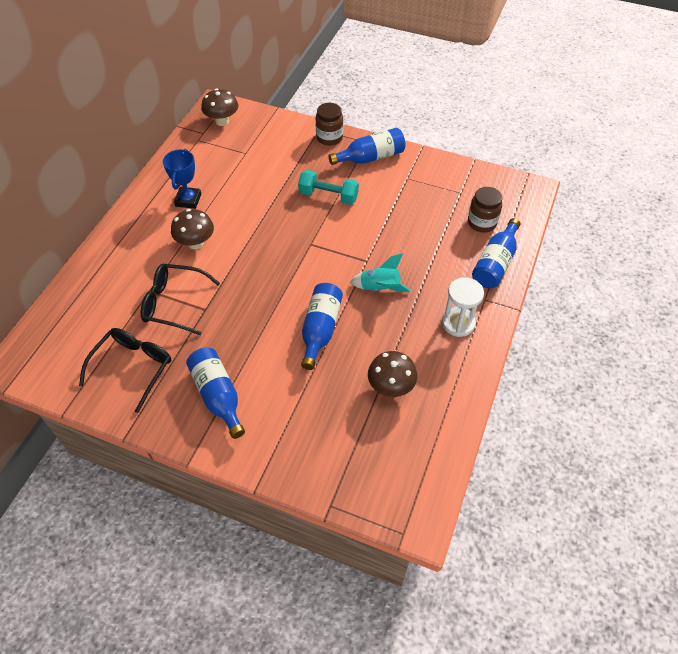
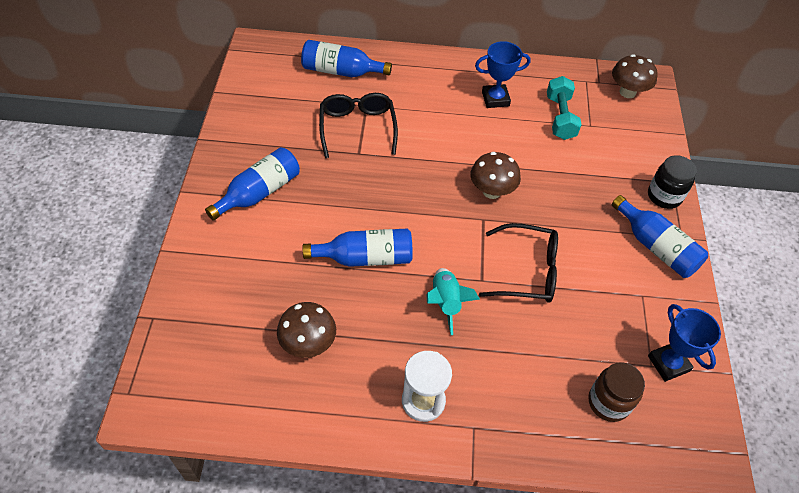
camera: 70 degrees right, 0 degrees up
(133, 367) = (275, 121): black glasses -> black glasses (527, 271)
(195, 243) = (440, 121): brown mushroom -> brown mushroom (491, 191)
(328, 196) = (566, 218): turquoise dumbbell -> turquoise dumbbell (560, 117)
(329, 137) = (664, 196): brown jar -> black jar
(461, 184) = (668, 363): none -> blue trophy
(495, 263) = (542, 432): blue bottle -> blue bottle (341, 71)

